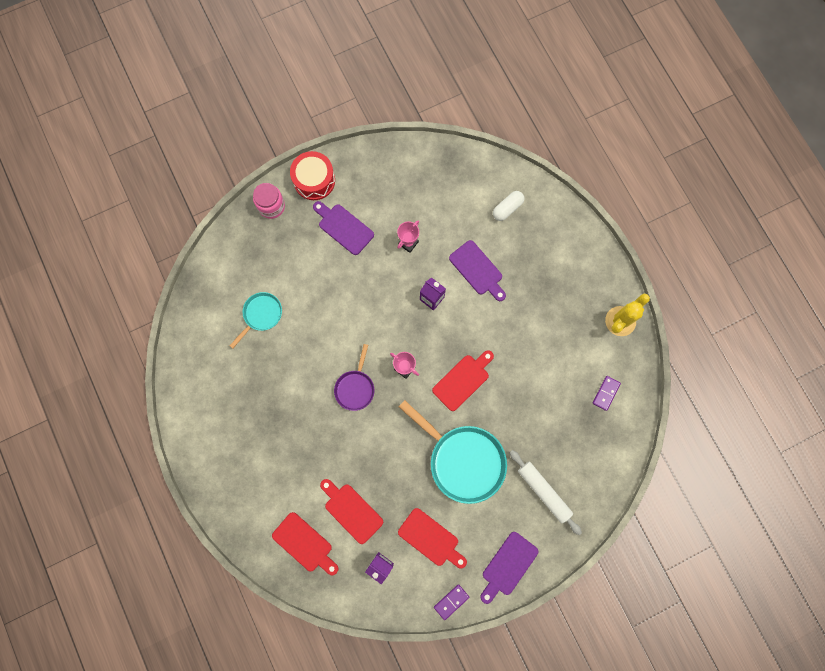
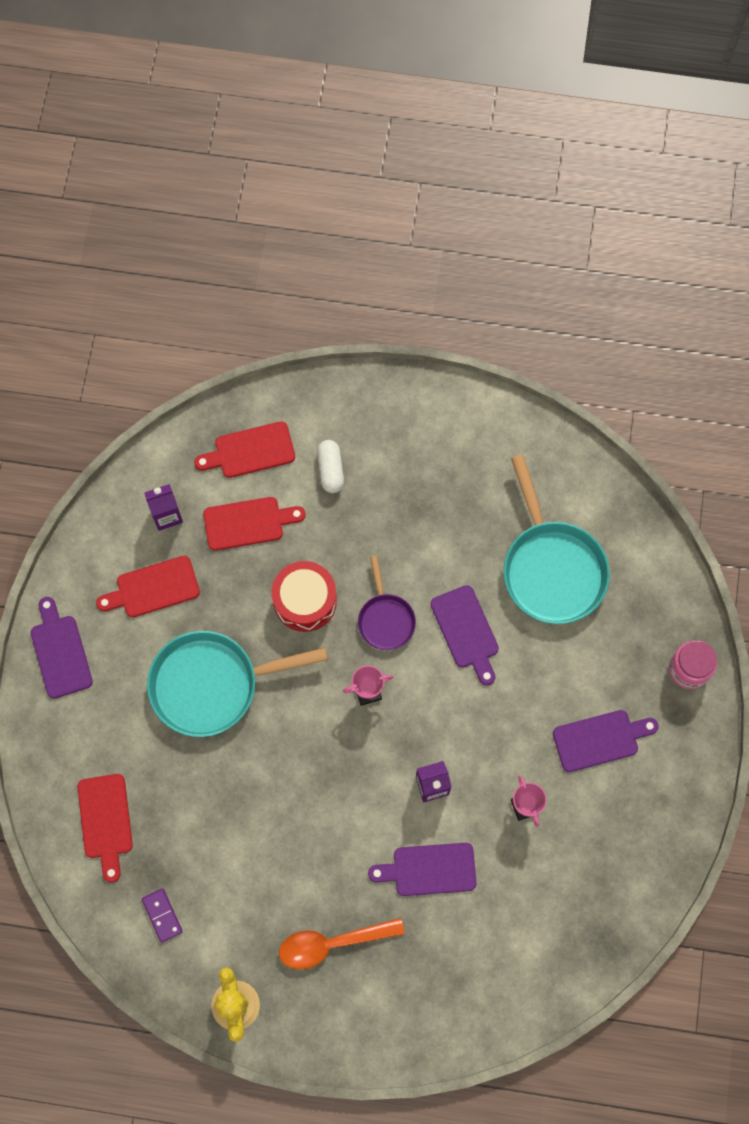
camera: 125 degrees right, 5 degrees down
(261, 315) = (551, 568): turquoise pan -> turquoise pan, size x1.84
(314, 180) = (690, 745): red drum -> red drum (305, 600)
(331, 338) = (466, 631): none -> purple cutting board
(355, 388) = (385, 619): purple pan -> purple pan turned 150 degrees counterclockwise
(451, 601) = (71, 564): purple domino -> none
(463, 380) = (304, 751): red cutting board -> red cutting board (105, 821)
(507, 208) = (485, 970): white capsule -> white capsule (330, 470)
(543, 492) = (107, 752): white rolling pin -> none
(552, 293) = (332, 943): none -> orange spoon

